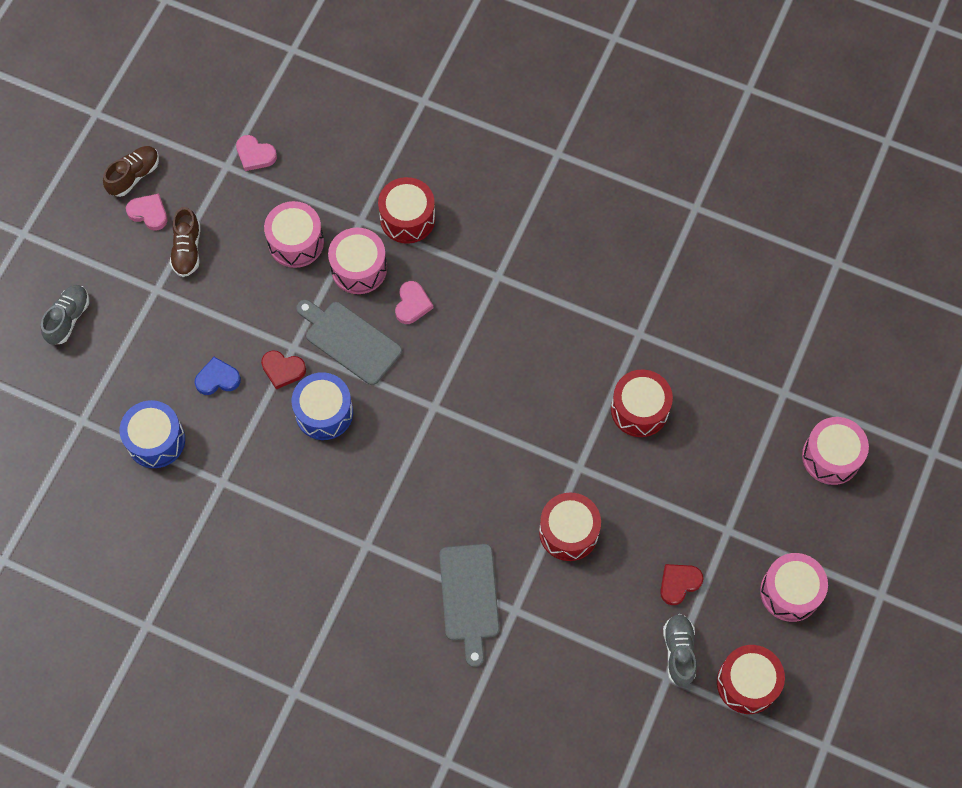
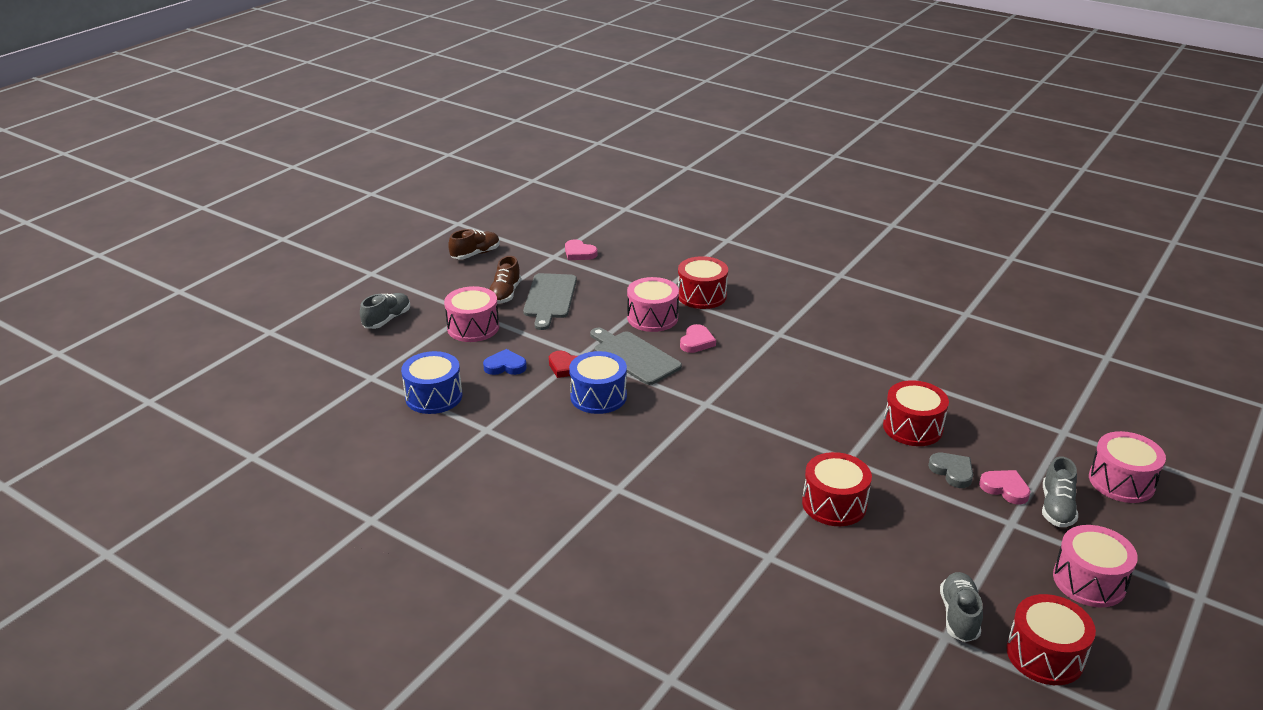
camera: 10 degrees right, 35 degrees down
(149, 213) = (480, 273): pink heart -> pink heart (1005, 488)
(296, 242) = (600, 299): pink drum -> pink drum (473, 327)
(469, 597) = (720, 540): grey cutting board -> grey cutting board (549, 298)
(676, 469) = (952, 472): none -> grey heart
(679, 583) = (957, 558): red heart -> none
(769, 503) = (1056, 508): none -> grey shoe

